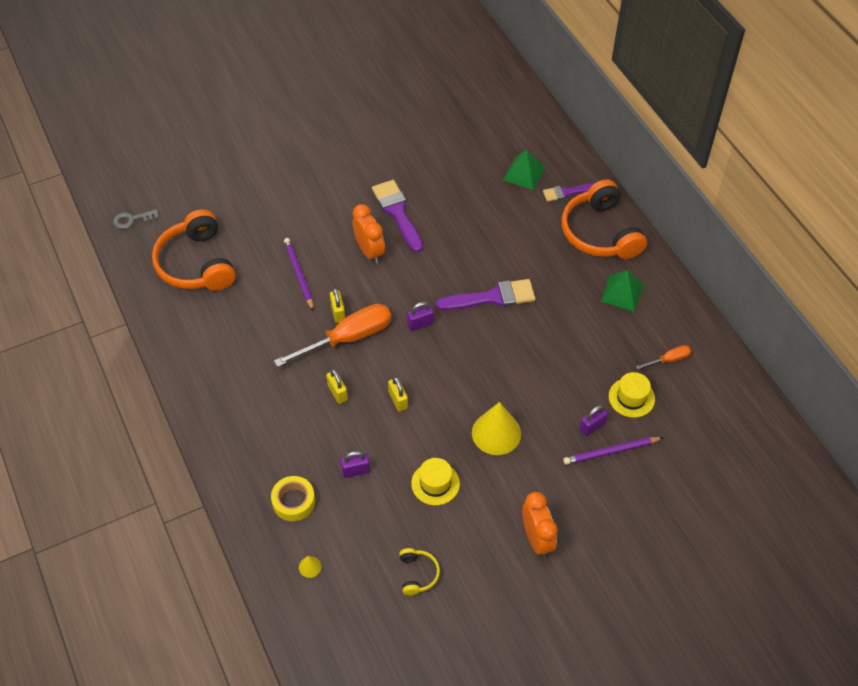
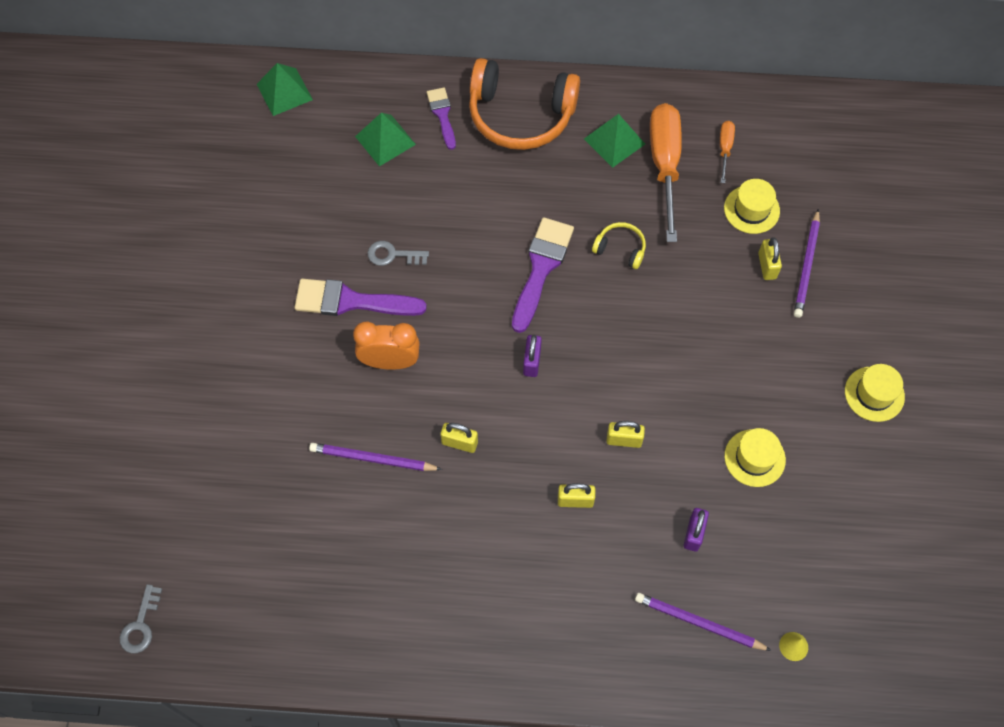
camera: 60 degrees left, 10 degrees up
(196, 264) = (274, 574): orange headphones -> none
(293, 501) = (698, 623): yellow tape -> purple pencil
(348, 338) = (504, 450): orange screwdriver -> orange screwdriver (664, 165)
(418, 574) = (858, 535): yellow headphones -> yellow headphones (620, 249)
(444, 217) = (393, 255): none -> grey key
(496, 433) = (723, 362): yellow cone -> none
(518, 109) = (284, 92): none -> green pyramid
(537, 539) = (874, 394): orange clock -> yellow hat
(566, 192) = (442, 115): purple brush -> purple brush turned 150 degrees clockwise
(592, 427) = (767, 266): purple padlock -> yellow padlock

